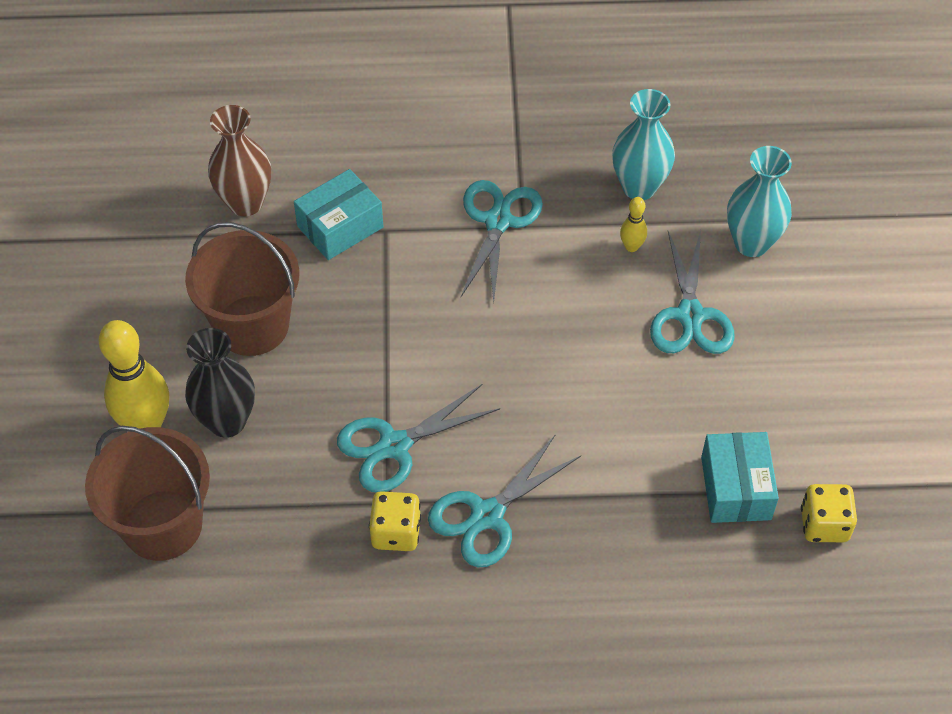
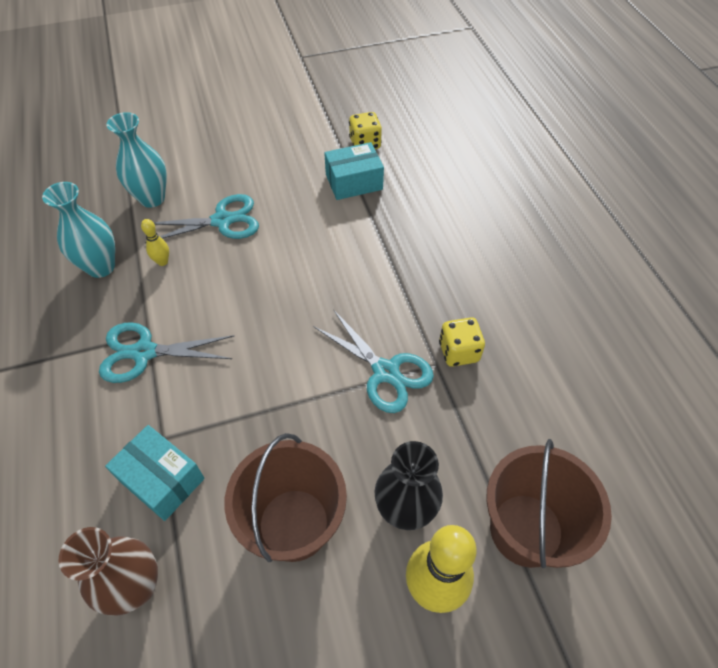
camera: 105 degrees left, 0 degrees up
(487, 516) = (422, 300): turquoise scissors -> none

